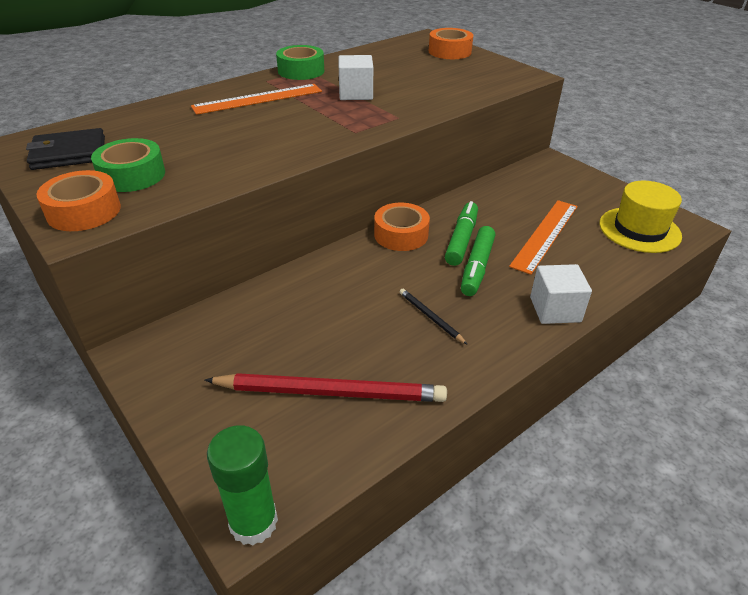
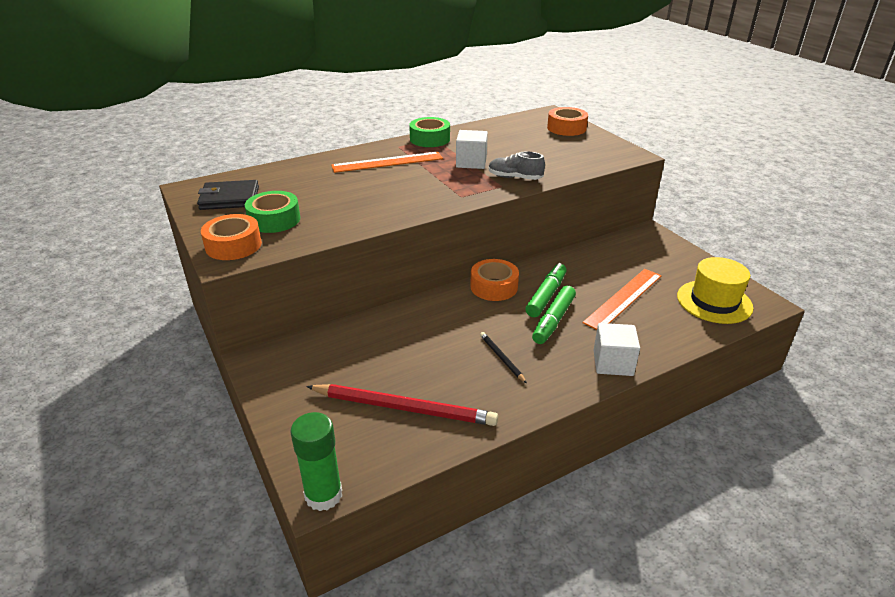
camera: 10 degrees right, 5 degrees down
(410, 107) = (515, 178): none -> grey shoe

